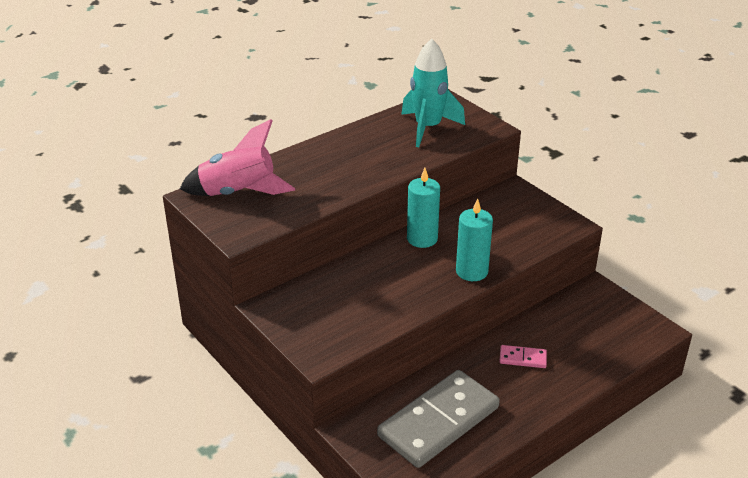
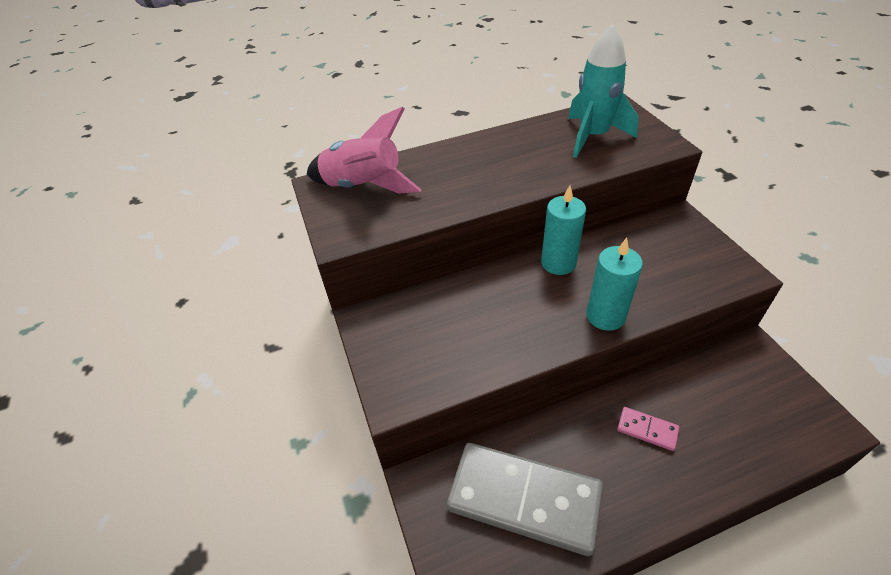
camera: 20 degrees right, 10 degrees up
(439, 422) = (524, 499): grey domino -> grey domino turned 45 degrees clockwise

